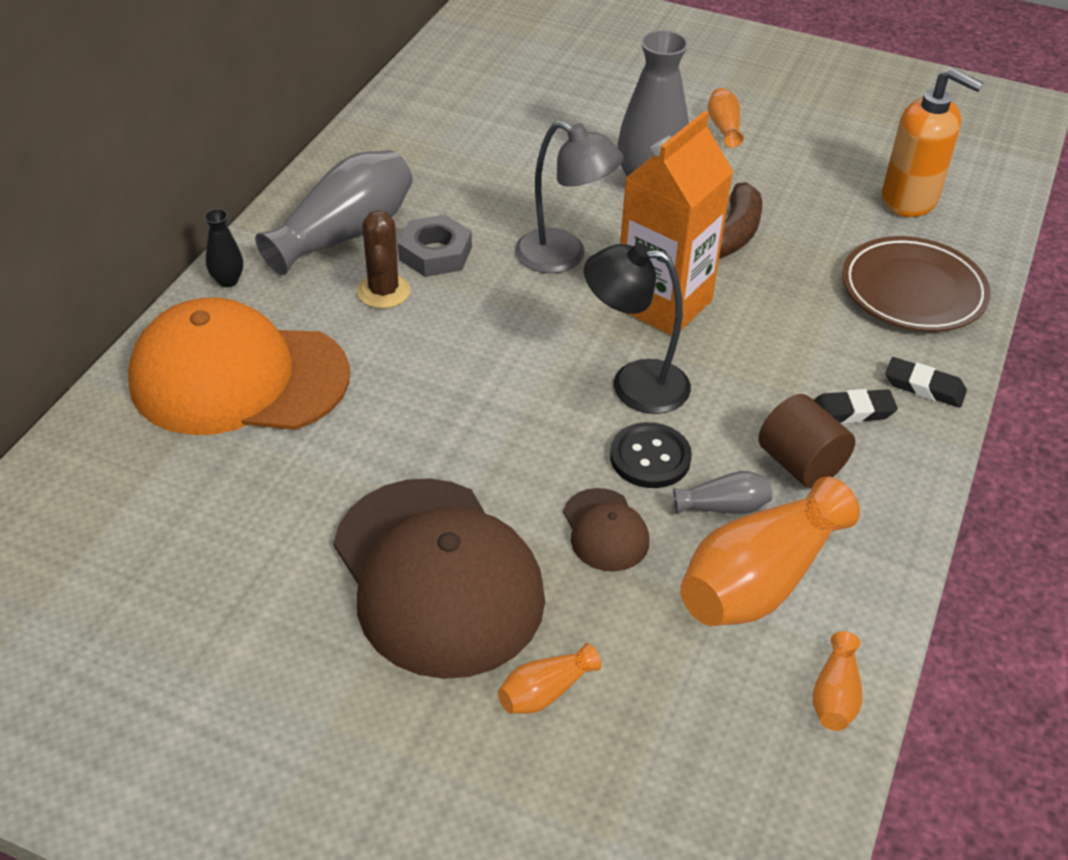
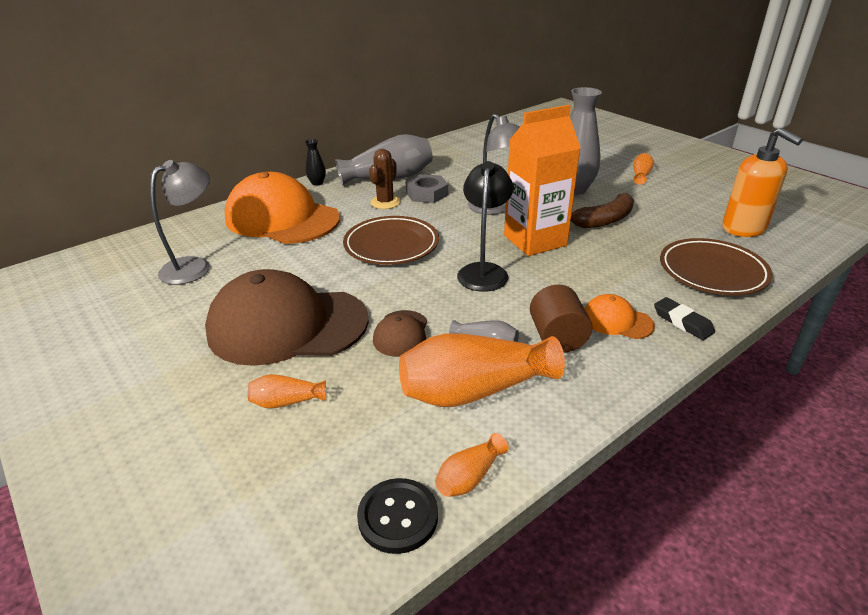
camera: 30 degrees right, 10 degrees down
(183, 524) = (194, 266): none -> grey lamp
(437, 576) = (287, 325): brown cap -> brown cap turned 90 degrees clockwise
(465, 378) = (391, 245): none -> brown plate
(634, 384) = (483, 271): black lamp -> black lamp turned 60 degrees clockwise
(650, 457) = (461, 307): black button -> black button (398, 517)
(851, 411) = (617, 321): black eraser -> orange cap

